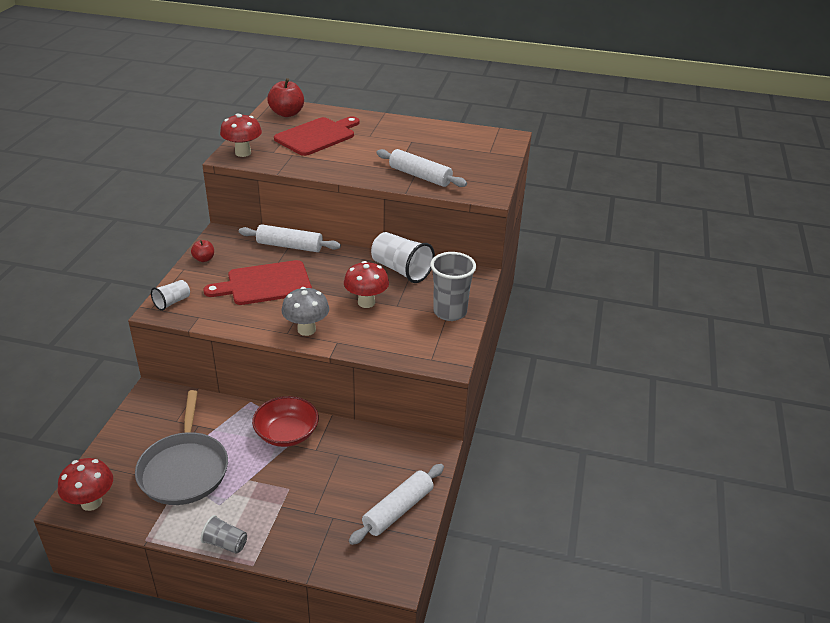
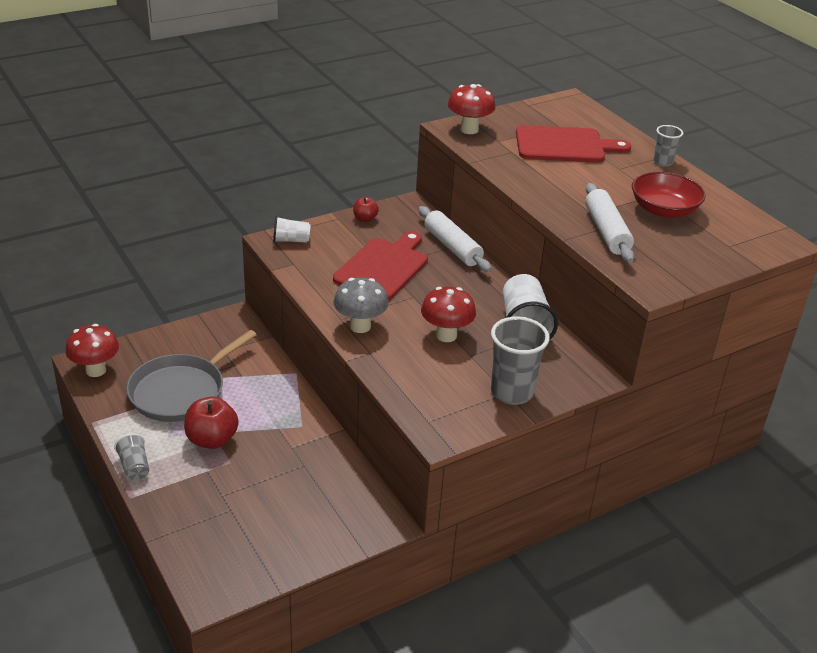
camera: 45 degrees right, 0 degrees up
(265, 284) = (383, 267): red cutting board -> red cutting board turned 90 degrees clockwise
(286, 433) = (288, 418): red bowl -> red bowl (664, 210)
(287, 113) = (569, 111): red apple -> red apple (212, 439)
(386, 120) = (663, 162): none -> grey cup
(398, 510) = (286, 545): white rolling pin -> none

